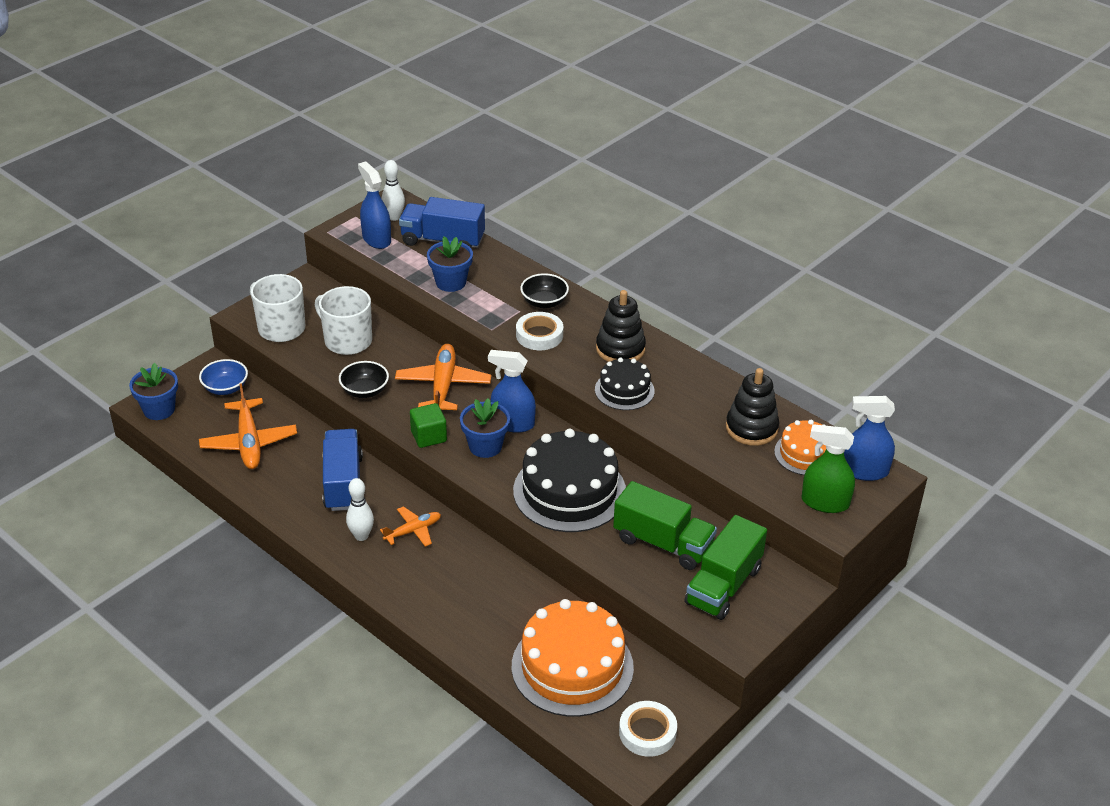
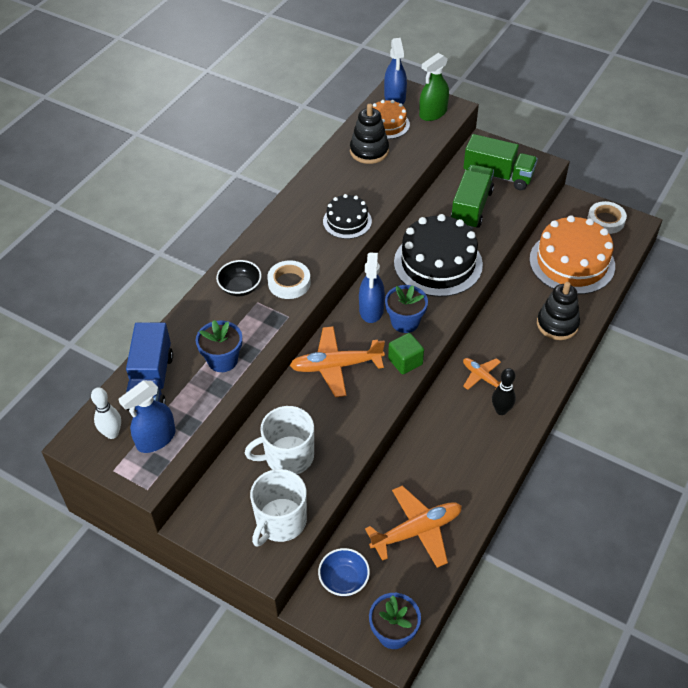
camera: 100 degrees left, 10 degrees up
(343, 483) = (445, 439): blue truck -> none
(347, 340) = (288, 456): white mug -> white mug turned 45 degrees clockwise
(361, 536) = (501, 410): white bowling pin -> black bowling pin
(365, 391) = (359, 422): black bowl -> none
(620, 349) = (295, 230): black stacking toy -> black stacking toy (557, 324)
(825, 502) = (433, 113): green spray bottle -> green spray bottle turned 45 degrees clockwise

